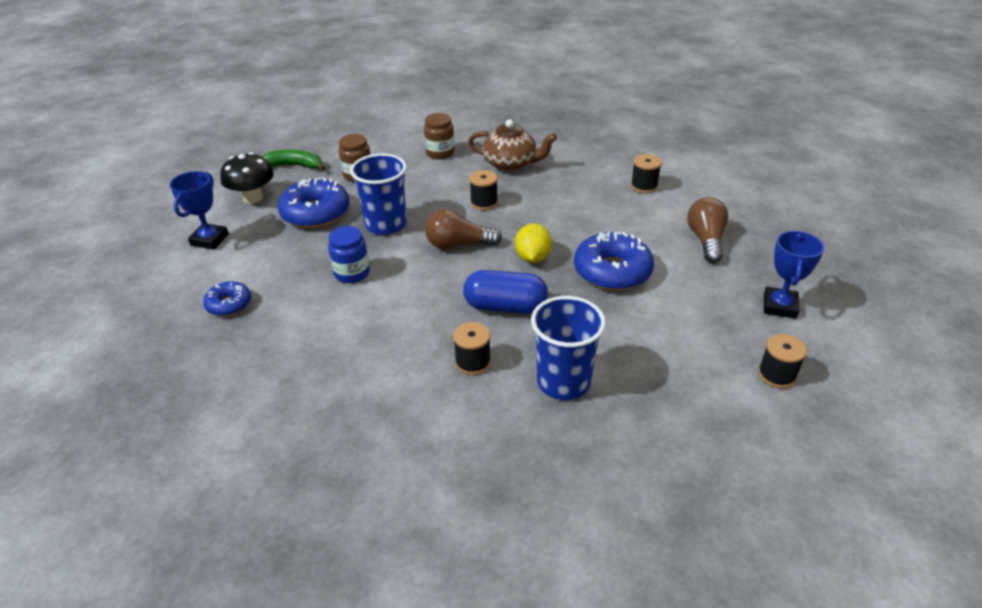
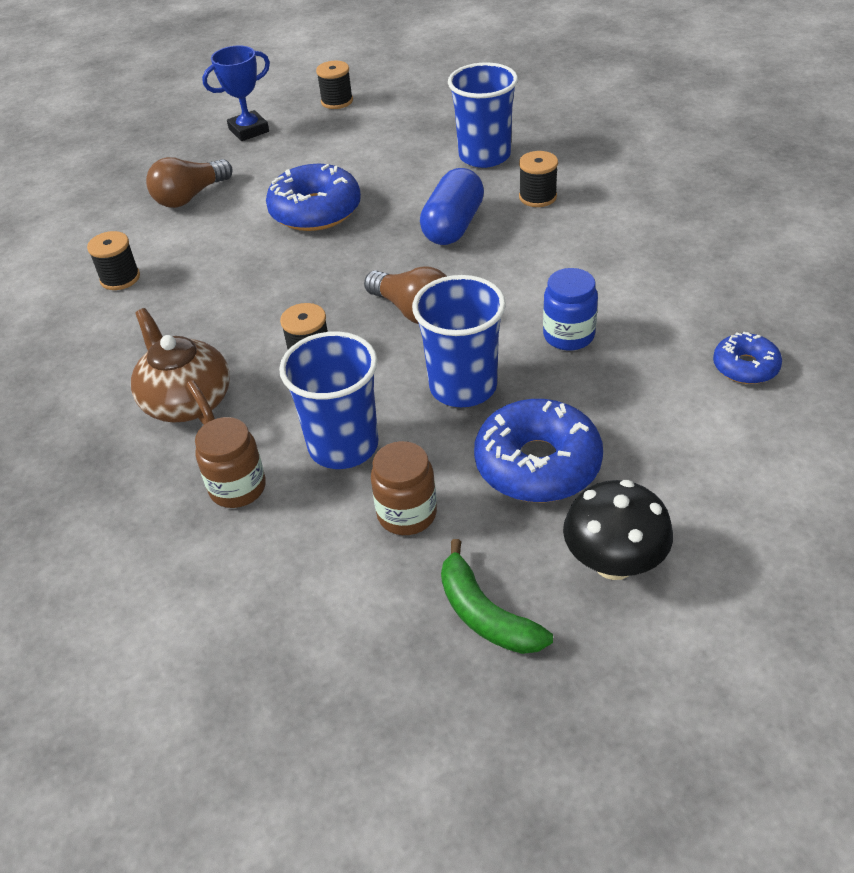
camera: 135 degrees left, 5 degrees up
(209, 240) = (731, 498): blue trophy -> none
(415, 181) = (343, 446): none -> blue cup
(505, 307) = (453, 226): blue capsule -> blue capsule turned 60 degrees clockwise
(532, 257) = (362, 258): yellow lemon -> none

